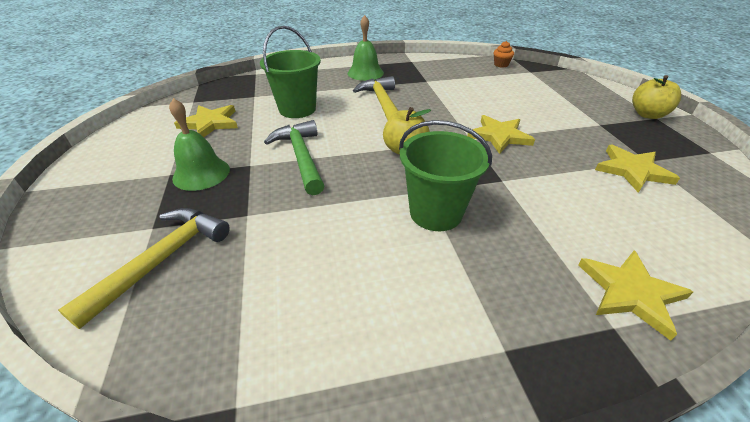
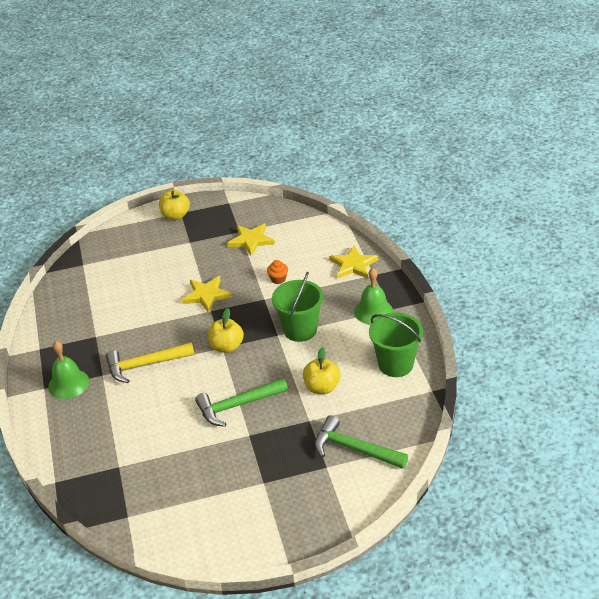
camera: 90 degrees left, 0 degrees up
(162, 260) = (354, 449): yellow hammer -> green hammer
(201, 173) = (262, 461): green bell -> green bell (373, 311)
(210, 123) = (178, 484): yellow star -> none
(297, 109) = (153, 424): green bucket -> green bucket (395, 364)
(306, 231) = (322, 387): none -> yellow apple
(501, 65) = (62, 282): orange cupcake -> orange cupcake (278, 279)

